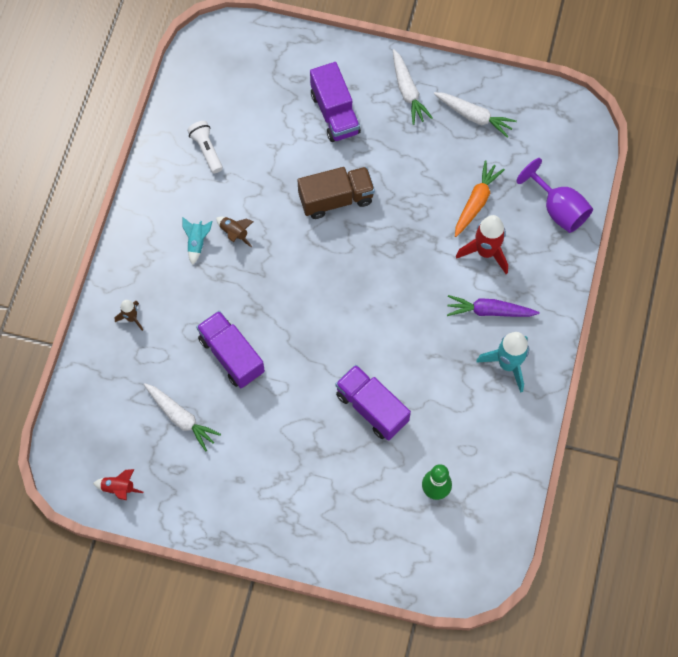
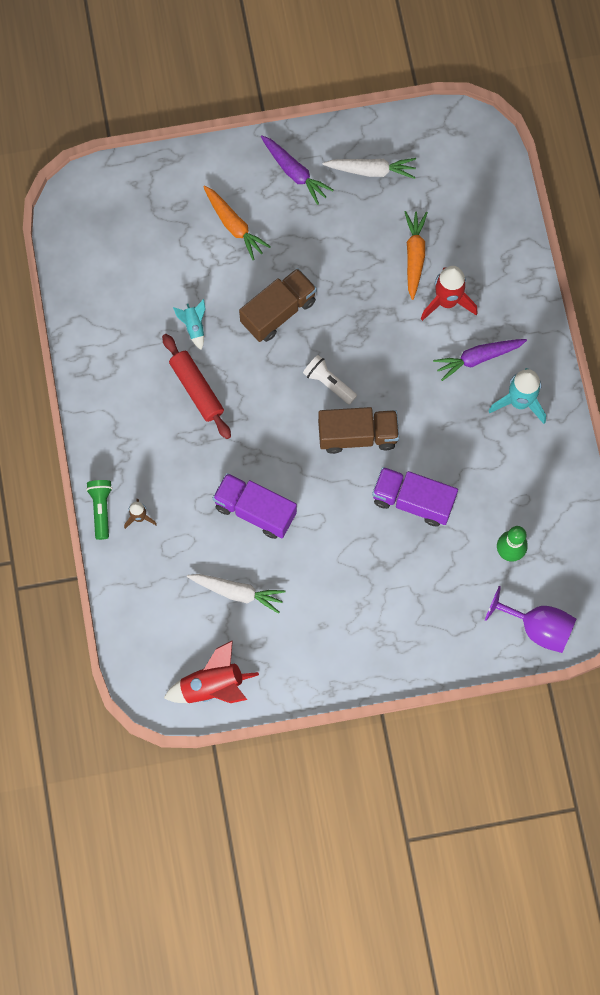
camera: 25 degrees left, 5 degrees up
(104, 297) = (101, 509): none -> green flashlight
(119, 488) = (213, 686): red rocket -> red rocket, size x1.81
(197, 242) = (164, 415): turquoise rocket -> turquoise rocket (194, 326)
(206, 150) = (126, 317): white flashlight -> white flashlight (329, 383)
(234, 233) = (196, 389): brown rocket -> red rolling pin
(335, 113) = (234, 225): purple truck -> orange carrot
(351, 331) = (357, 435): none -> brown truck
(408, 91) = (294, 172): white carrot -> purple carrot
(558, 209) = (495, 229): purple goblet -> purple goblet (537, 627)

